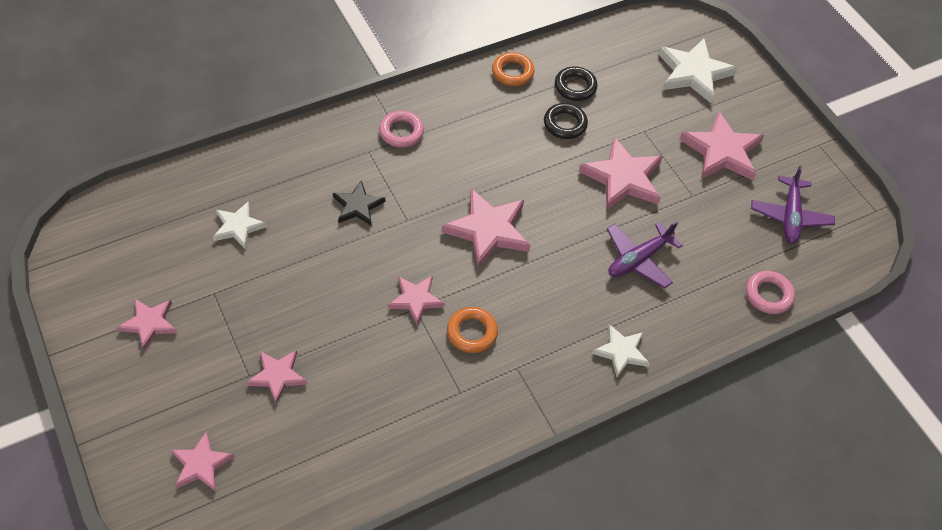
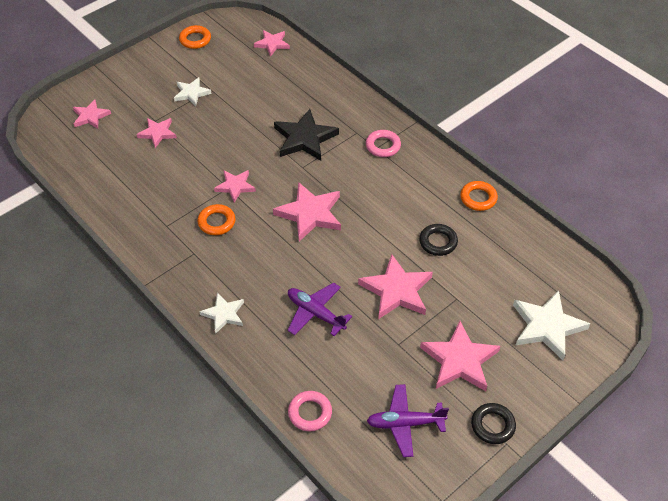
camera: 80 degrees right, 5 degrees down
(92, 293) = (195, 40): none -> orange ring
(149, 323) = (180, 68): pink star -> pink star (272, 44)
(238, 227) = (265, 86): white star -> white star (191, 93)
(358, 206) = (305, 138): black star -> black star, size x1.68
(575, 87) = (483, 242): black ring -> black ring (492, 425)

